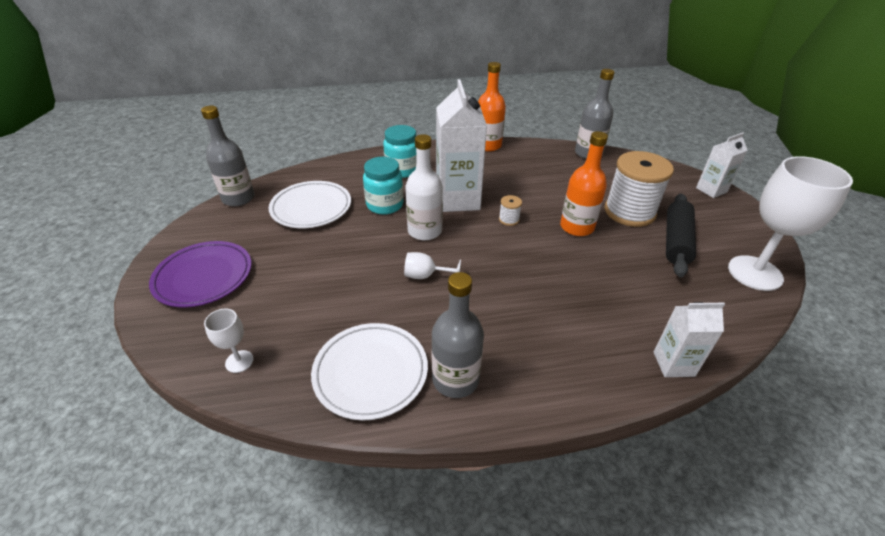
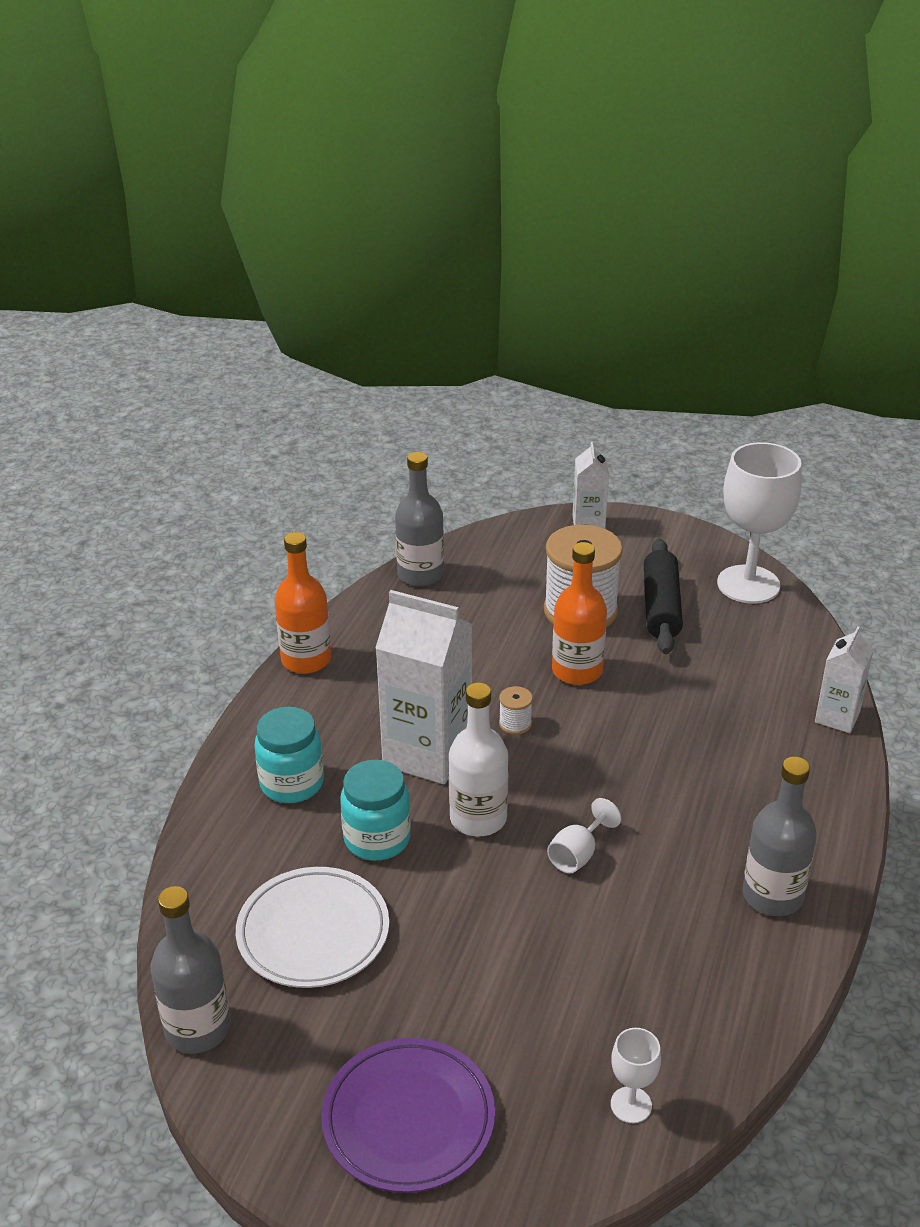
camera: 60 degrees left, 5 degrees down
(370, 372) = (723, 969): white plate -> none
(676, 241) = (661, 607): black rolling pin -> black rolling pin turned 45 degrees clockwise

